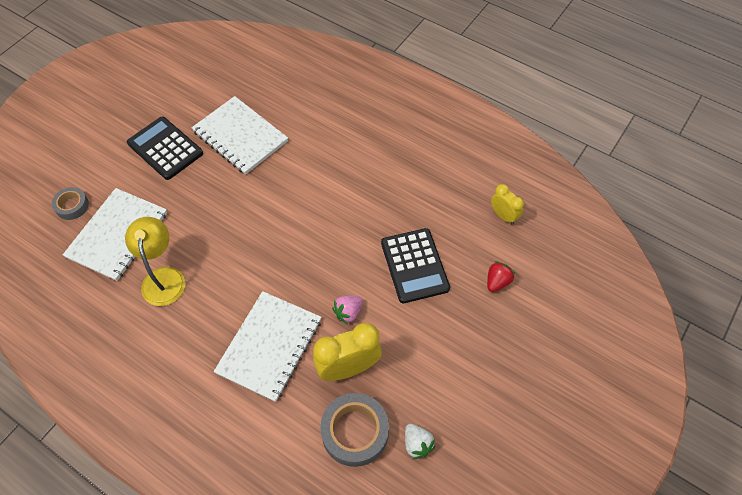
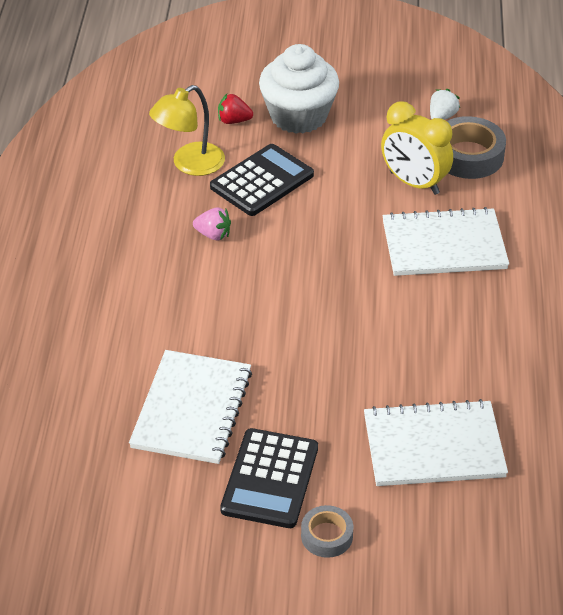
camera: 120 degrees left, 15 degrees down
(72, 206) = (435, 523): grey tape -> grey tape (327, 536)
(163, 277) = (447, 370): yellow lamp -> yellow lamp (189, 164)
(348, 312) = (357, 206): pink strawberry -> pink strawberry (213, 235)
(479, 330) = (298, 116): none -> white cupcake
(503, 216) = (146, 140): yellow clock -> none

